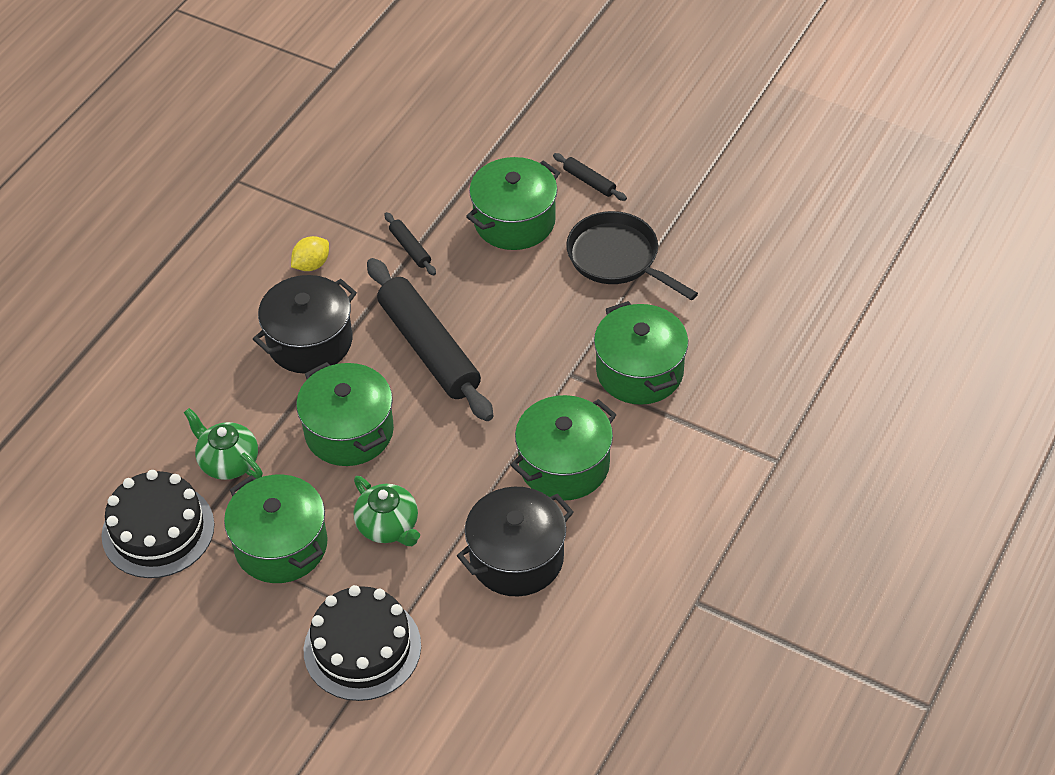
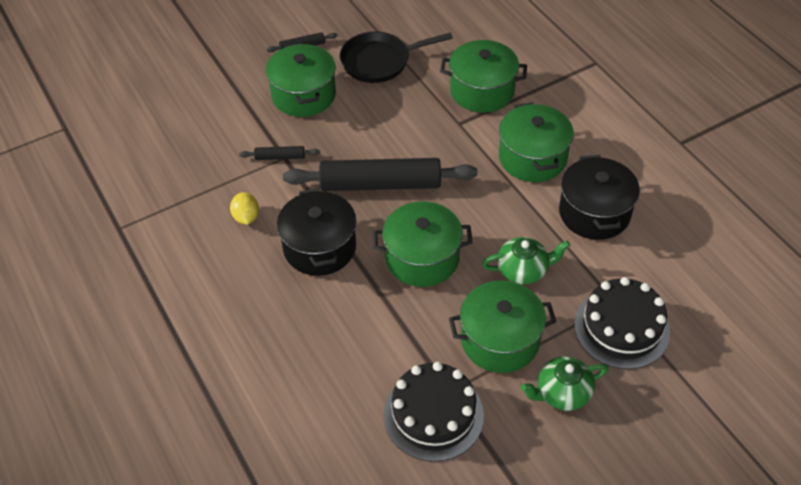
camera: 60 degrees left, 0 degrees up
(228, 461) = (397, 343): green teapot -> green teapot (562, 393)

